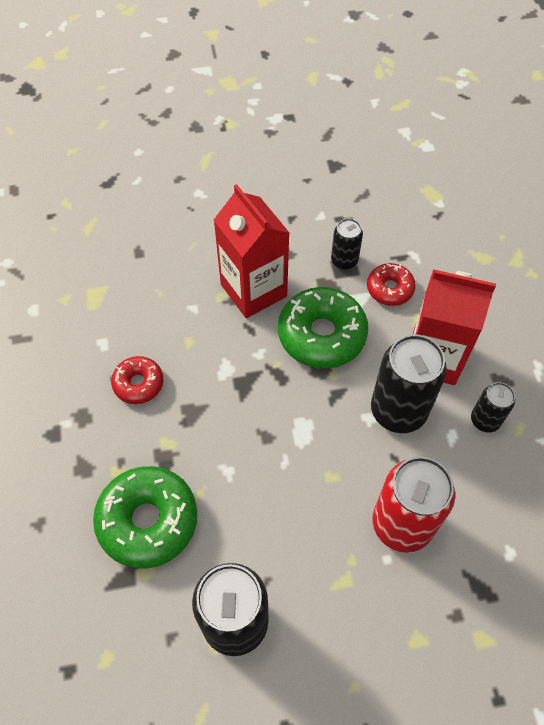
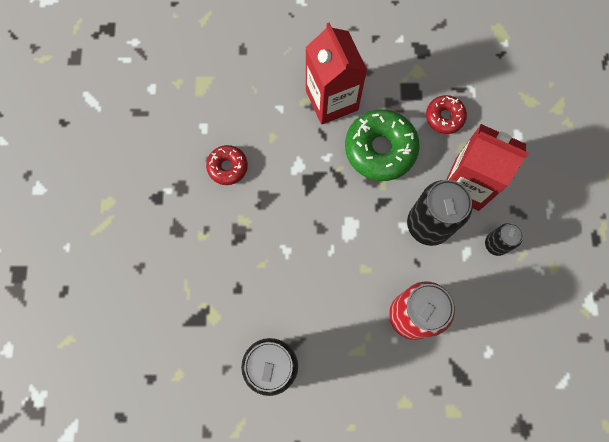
camera: 10 degrees right, 15 degrees up
(148, 521) = (220, 279): green donut -> none
(344, 261) = (412, 85): black can -> none

